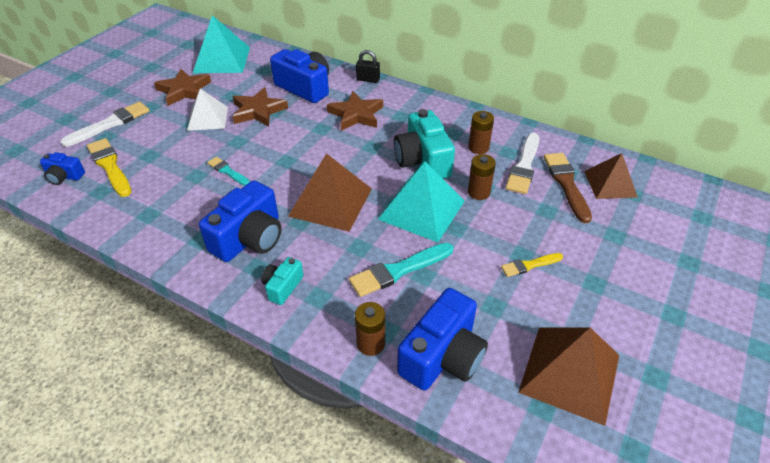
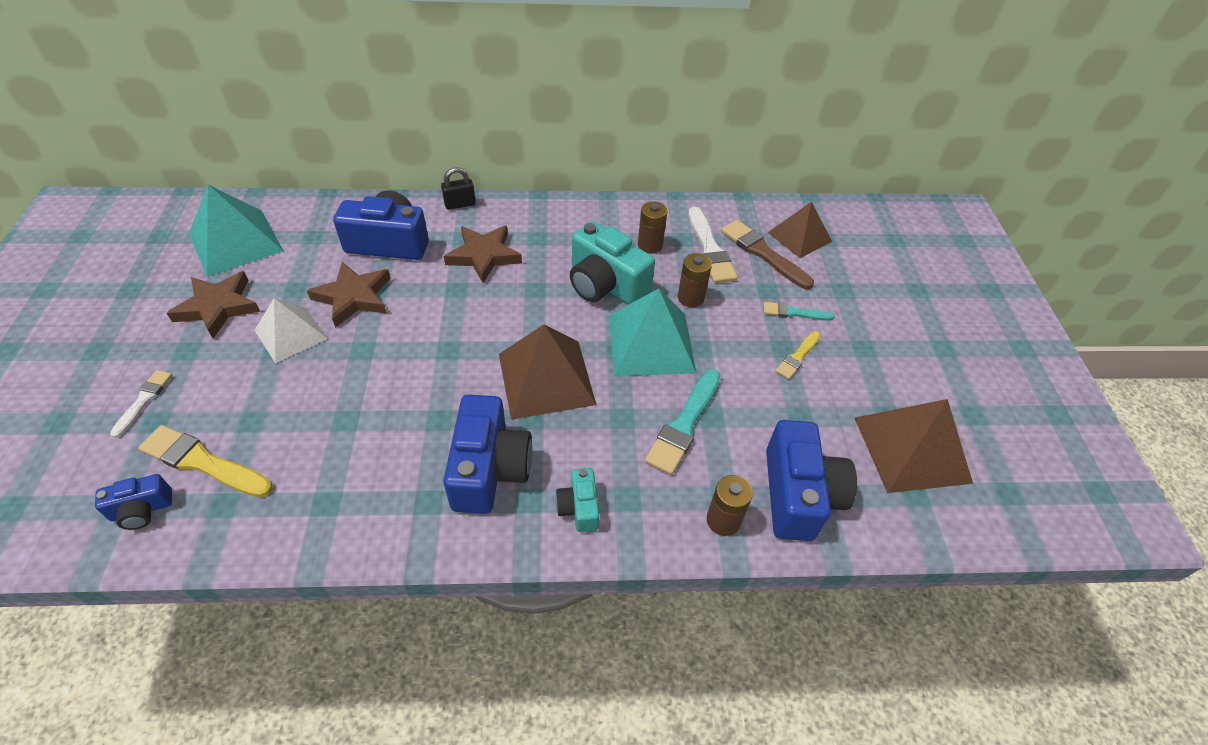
camera: 35 degrees left, 5 degrees up
(110, 124) = (143, 401): white brush -> white brush, size x0.58
(227, 171) = (384, 395): turquoise brush -> turquoise brush (794, 313)

